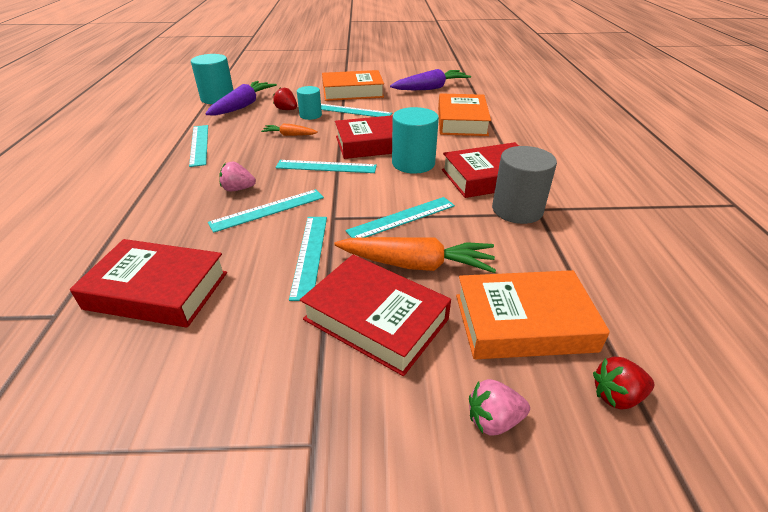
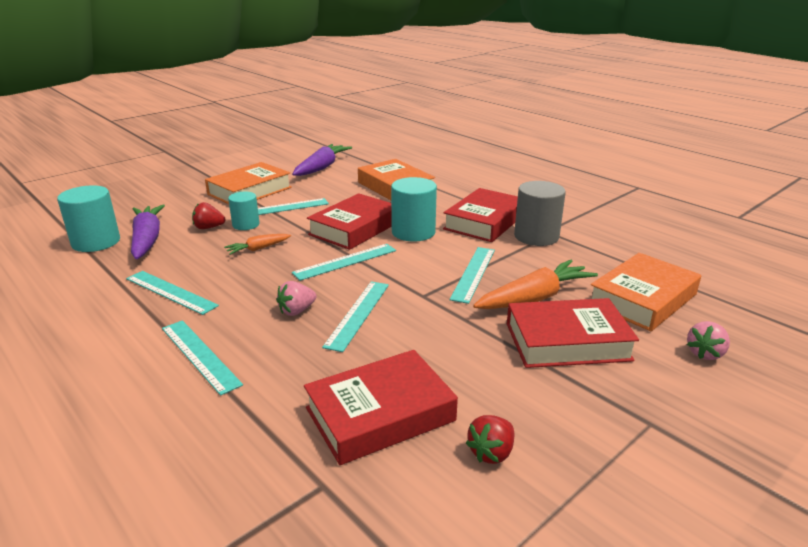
camera: 40 degrees left, 10 degrees down
(309, 254) = (453, 328): turquoise ruler -> turquoise ruler (199, 355)
(616, 396) = (731, 310): red strawberry -> red strawberry (491, 453)

